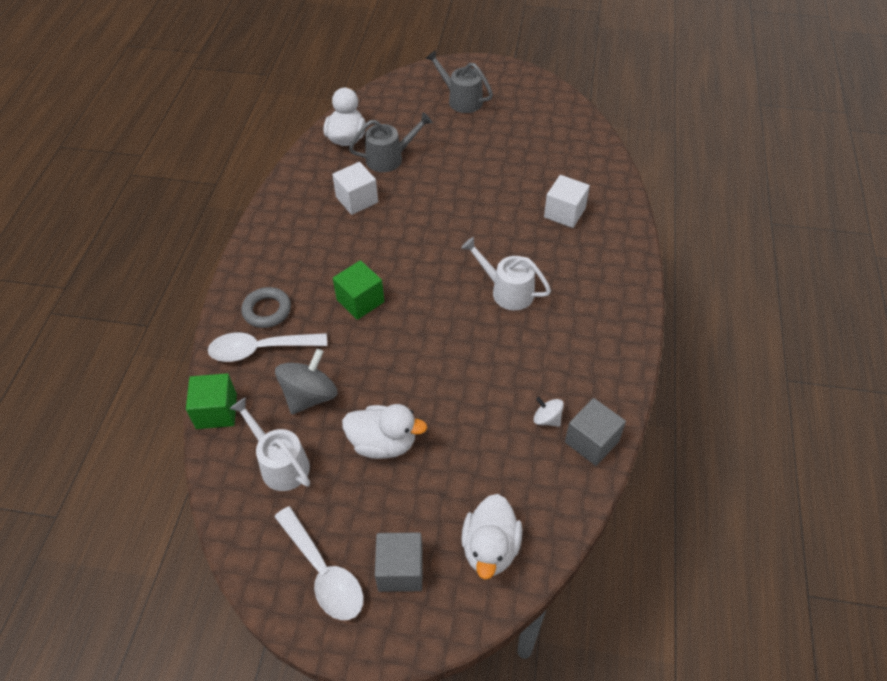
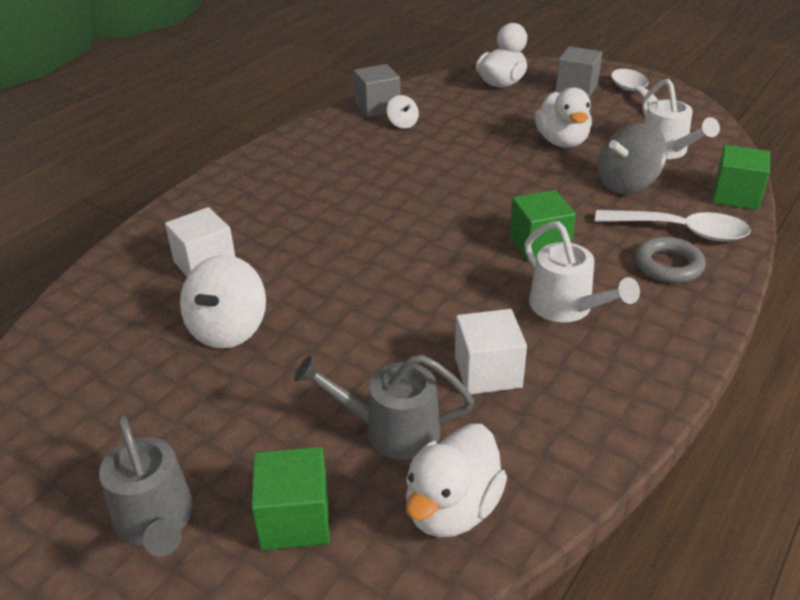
camera: 155 degrees left, 15 degrees down
(383, 443) = (562, 142): white duck -> white duck turned 135 degrees counterclockwise
(408, 116) = (295, 519): none -> green cube
(507, 291) = (357, 210): white watering can -> white watering can (567, 308)
(509, 179) = (228, 329): none -> white spinning top

